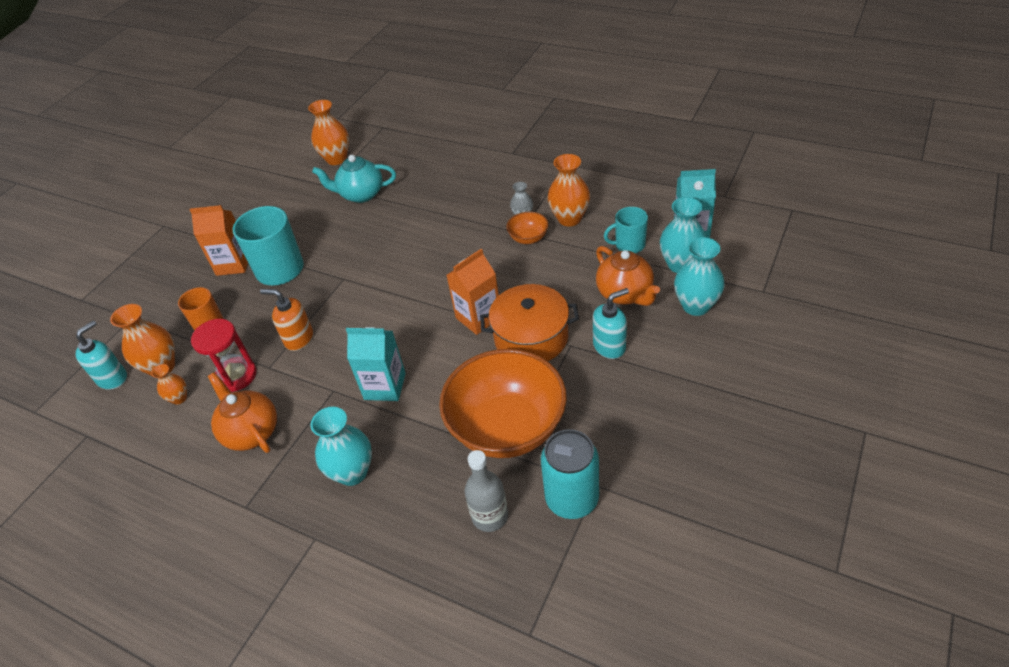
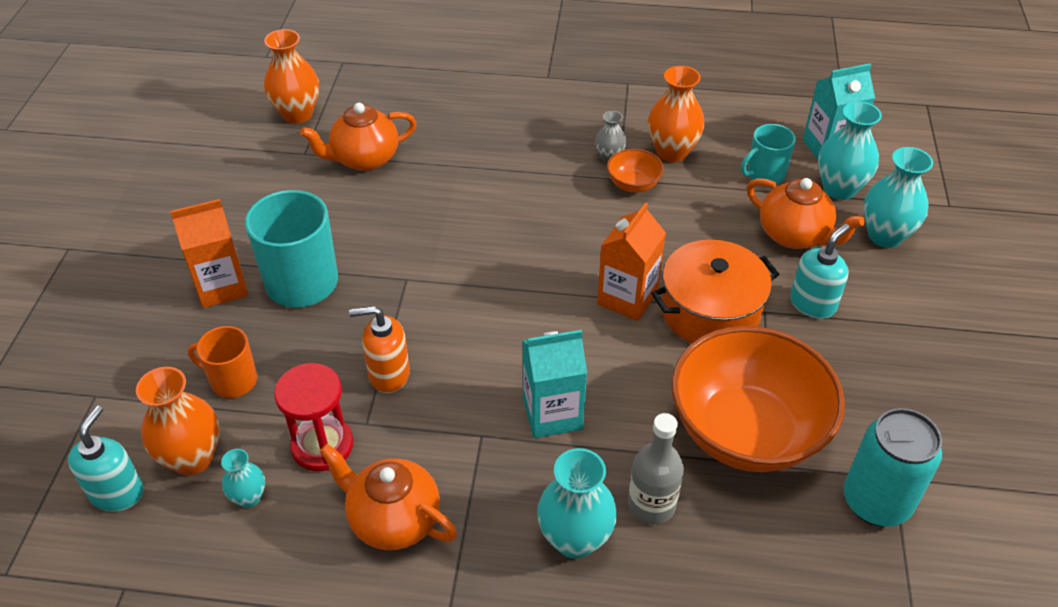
camera: 25 degrees left, 0 degrees up
(179, 398) = (249, 497): orange vase -> turquoise vase
(361, 194) = (364, 159): turquoise teapot -> orange teapot
(490, 516) = (789, 549): grey bottle -> grey bottle (651, 505)

